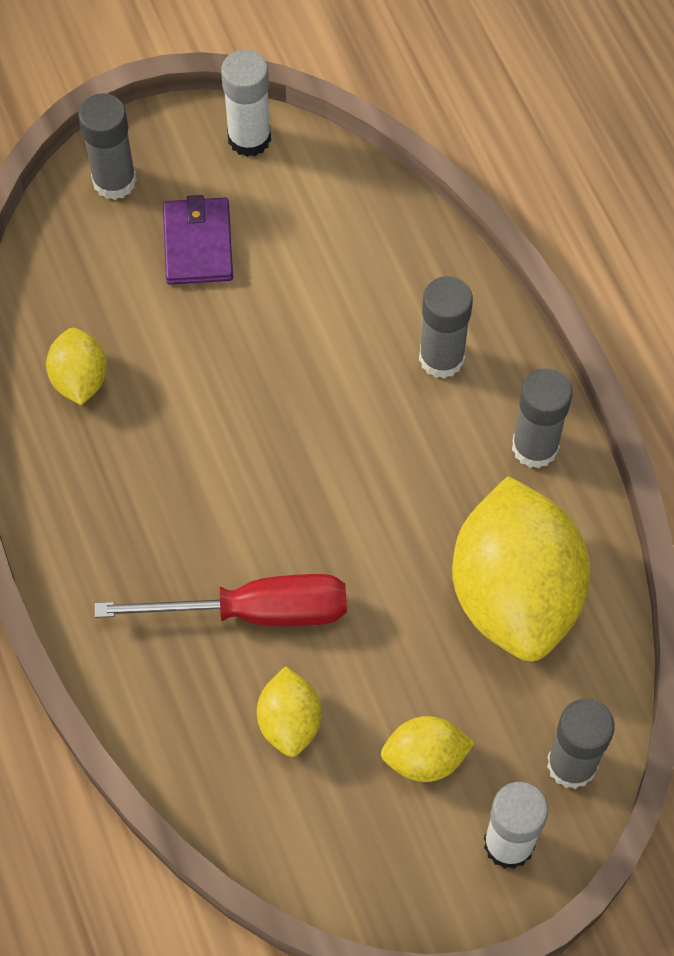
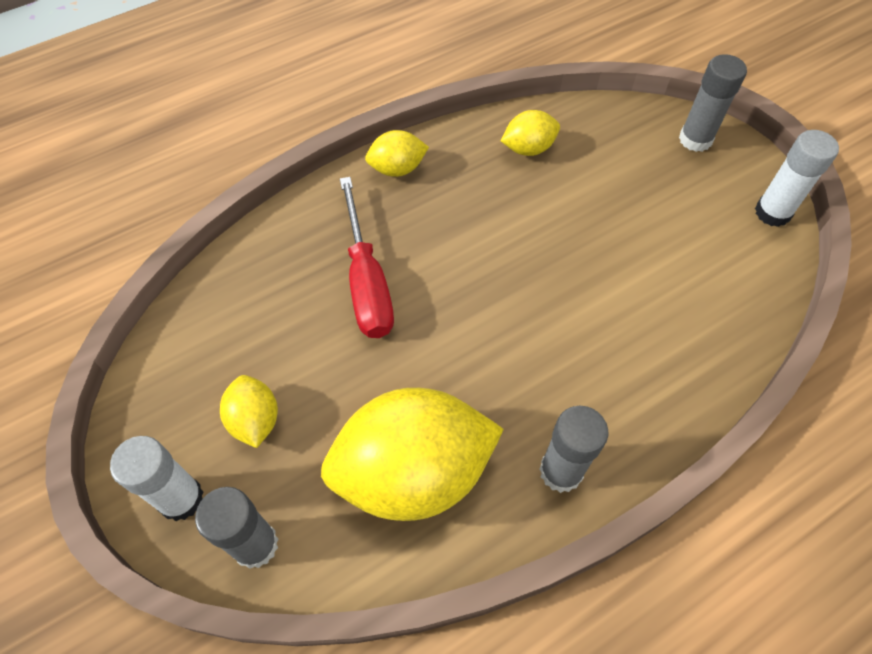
camera: 80 degrees right, 5 degrees down
(198, 244) = (664, 196): purple wallet -> none
(289, 722) = (279, 319): yellow lemon -> yellow lemon (397, 169)
(441, 358) = (625, 380): grey glue stick -> none

